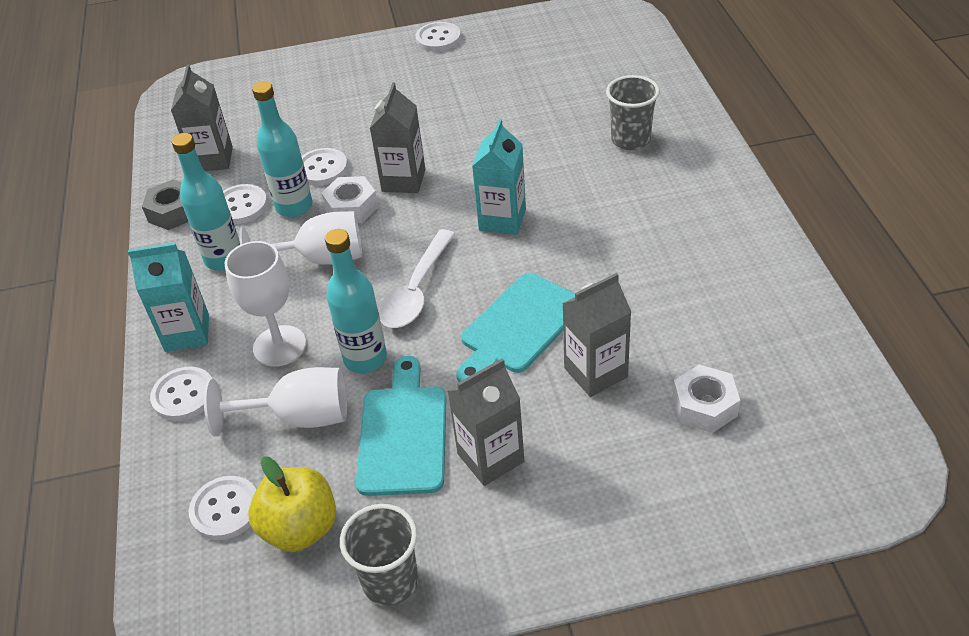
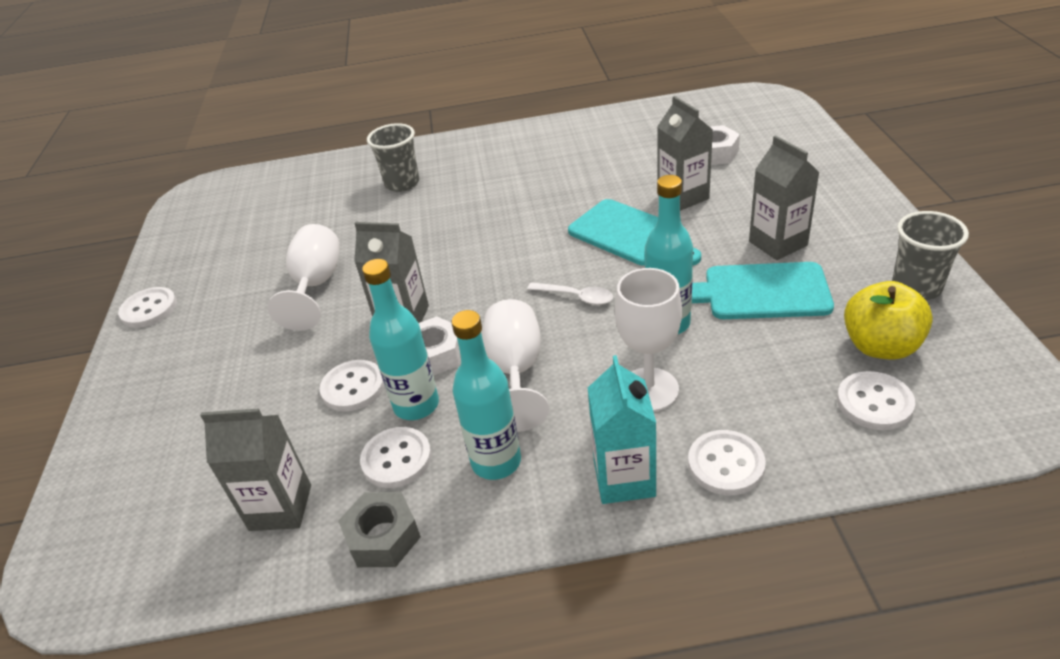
camera: 85 degrees left, 5 degrees down
(299, 417) = (747, 362): white goblet -> white goblet (316, 285)
(416, 290) = (576, 297): white spoon -> white spoon, size x0.61
(502, 220) = (488, 249): turquoise carton -> none

